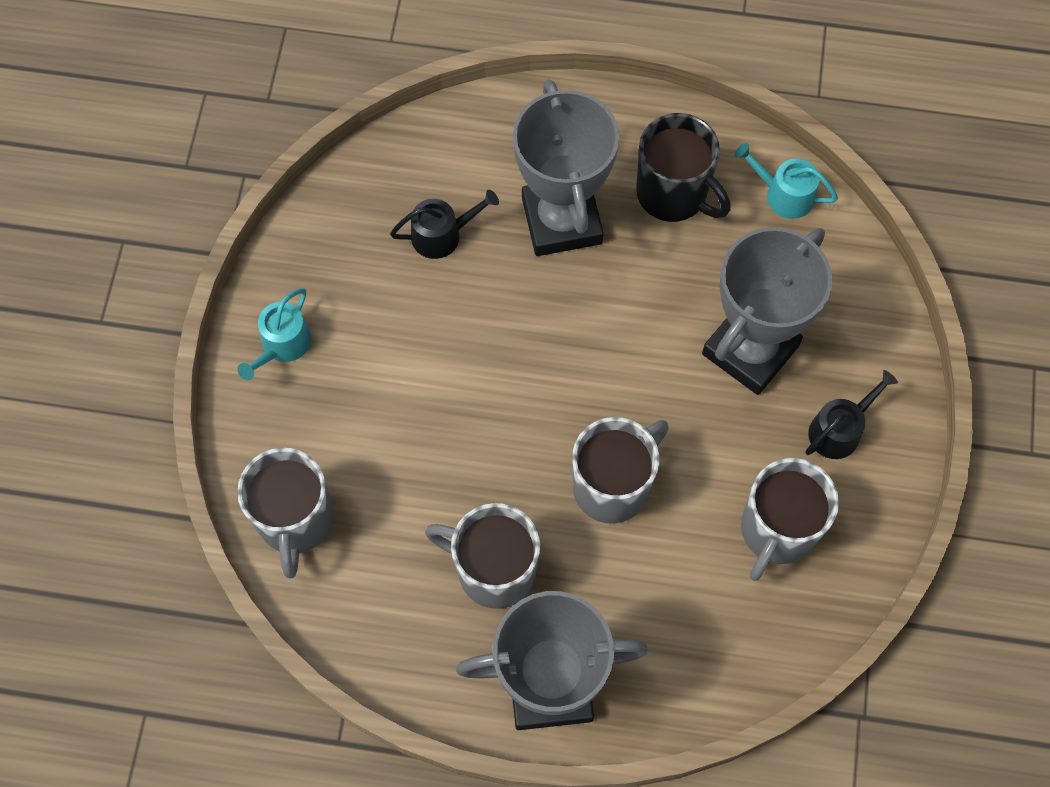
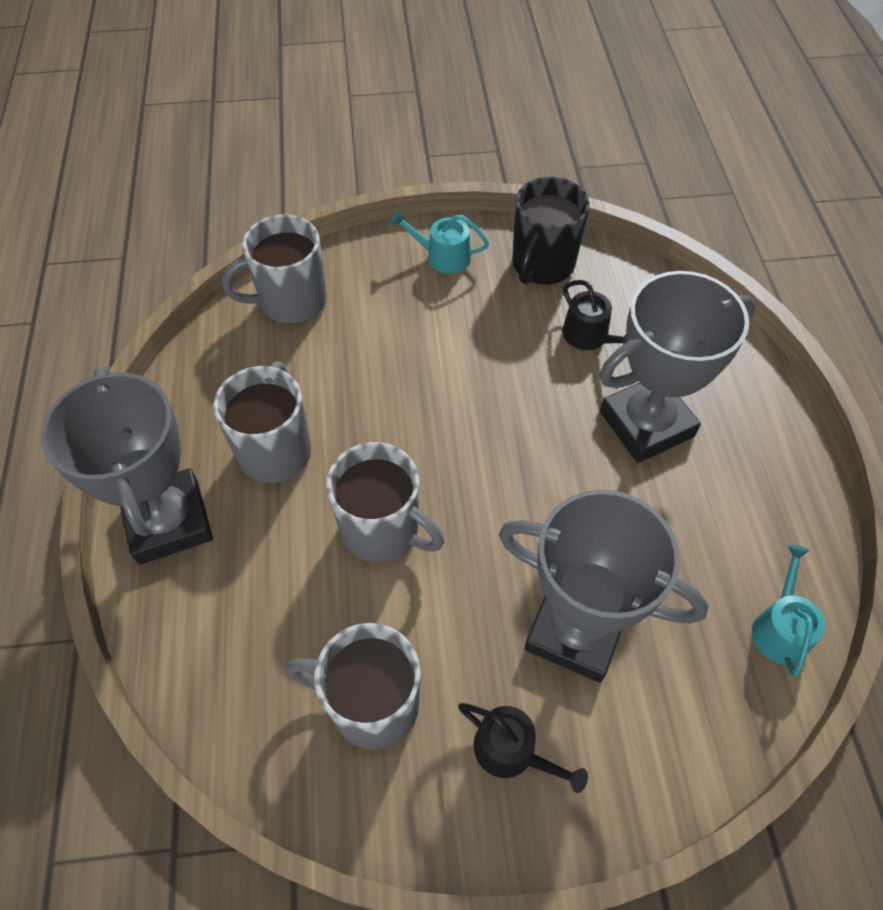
camera: 75 degrees right, 10 degrees down
(673, 194) = (723, 515): black mug -> black mug (542, 265)

